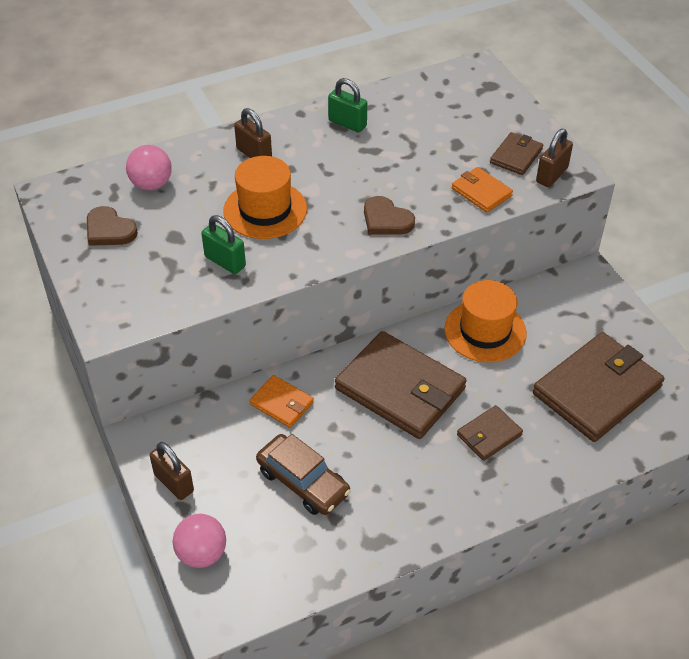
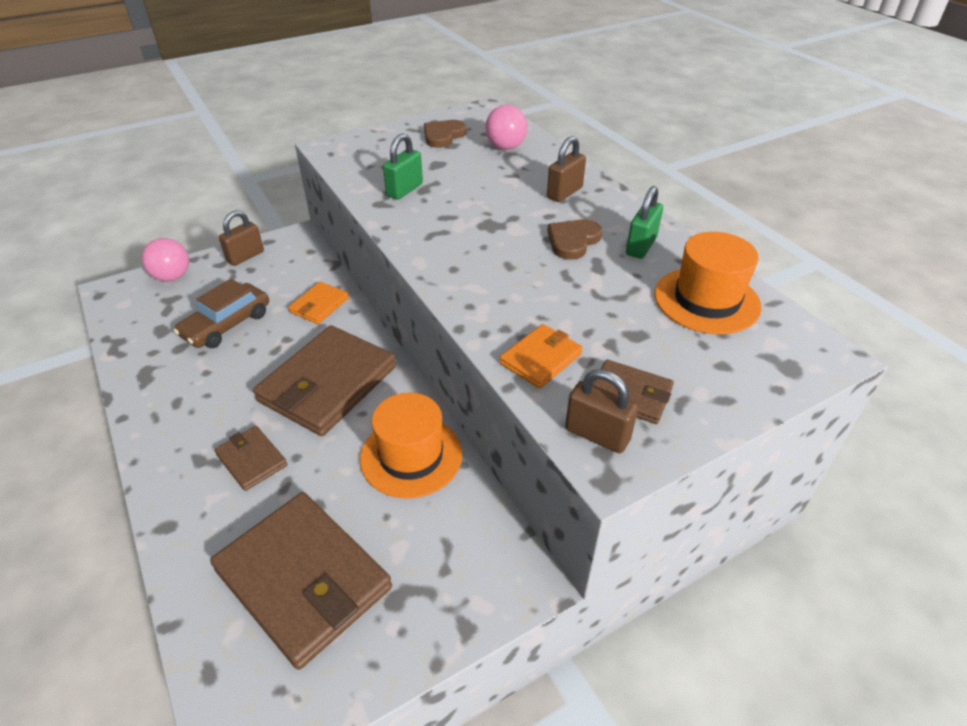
camera: 85 degrees right, 5 degrees down
(265, 210) = (480, 205): orange hat -> orange hat (706, 300)
(386, 220) = (475, 281): brown heart -> brown heart (573, 241)

